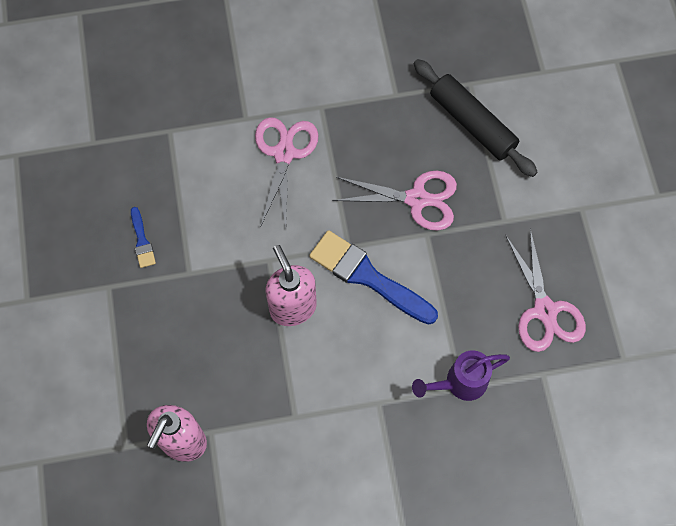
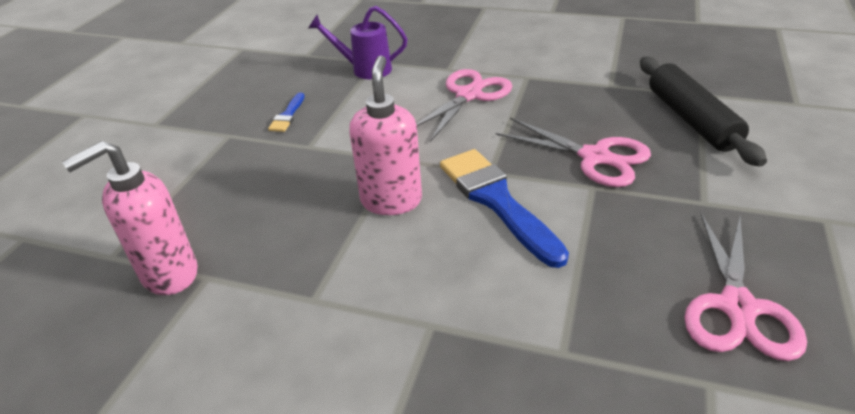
camera: 30 degrees right, 30 degrees down
(459, 383) = (562, 346): purple watering can -> purple watering can (365, 69)

